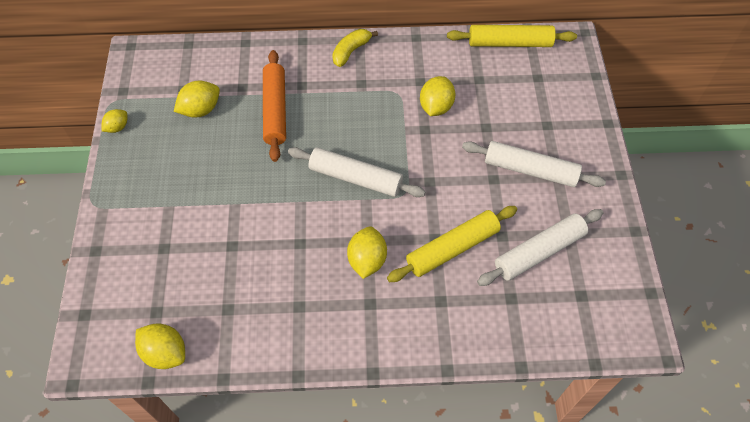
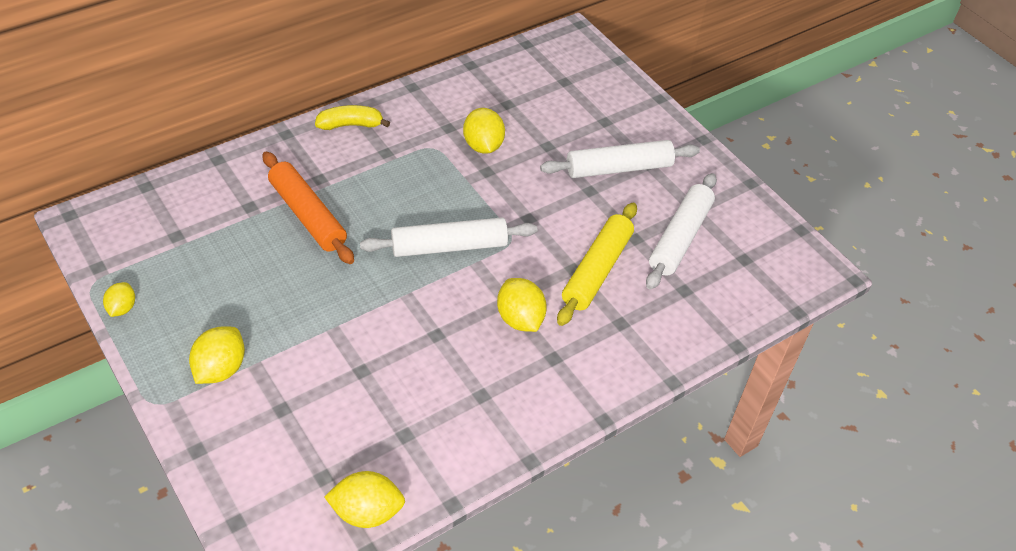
camera: 35 degrees left, 10 degrees down
(200, 110) = (216, 249): yellow lemon -> yellow lemon (220, 369)
(351, 51) = (350, 125): yellow banana -> yellow banana turned 75 degrees clockwise
(510, 43) = (514, 59): yellow rolling pin -> none

